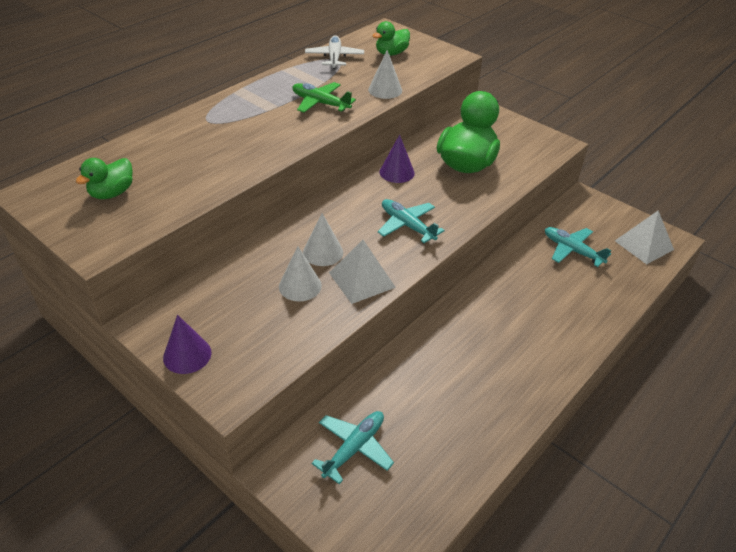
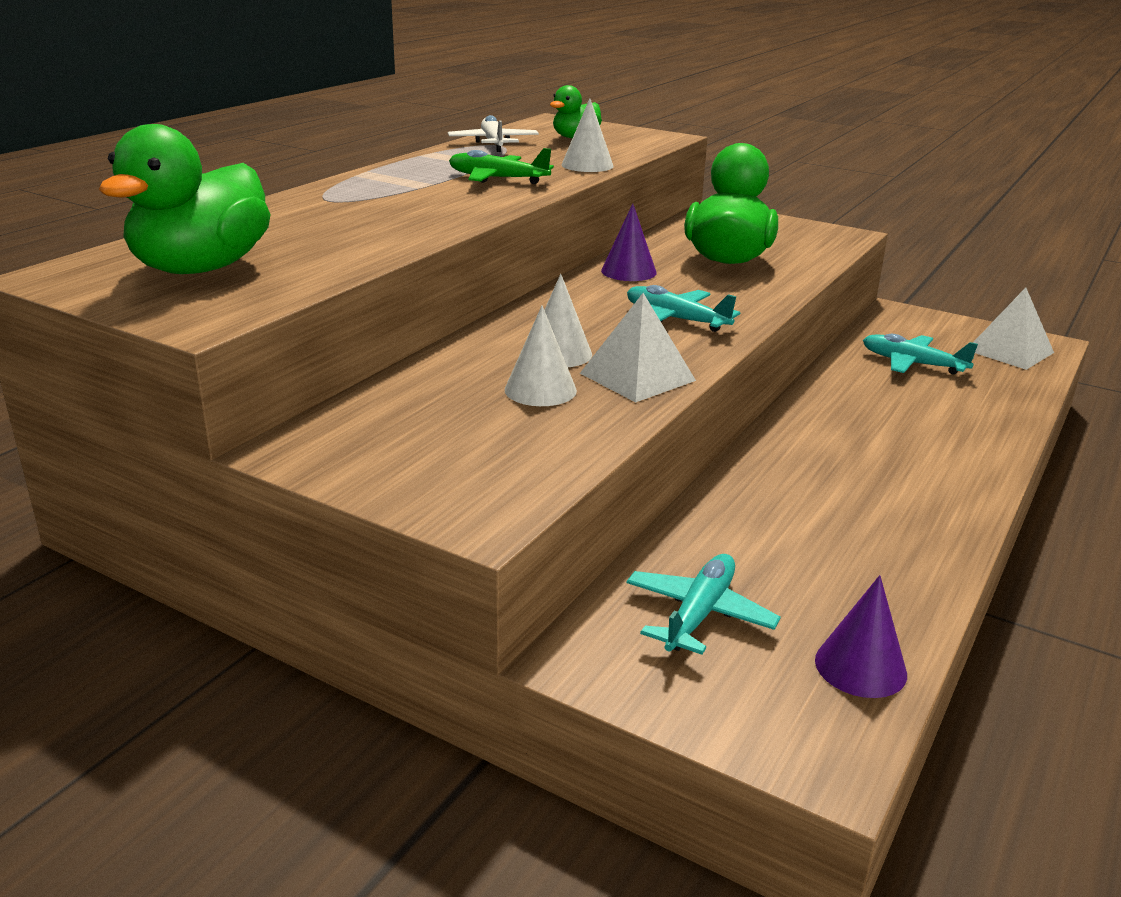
camera: 10 degrees left, 15 degrees down
(112, 193) = (201, 268): green duck -> green duck, size x1.85
(187, 355) = (383, 479): purple cone -> purple cone (860, 667)

